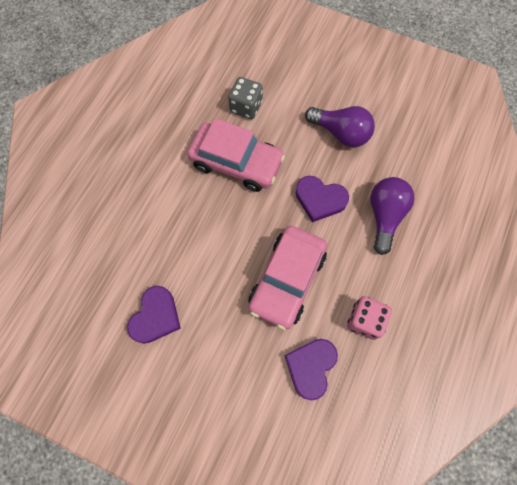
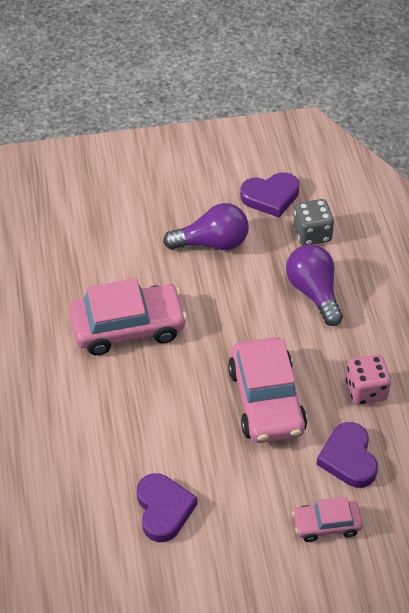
camera: 35 degrees left, 20 degrees down
(246, 107) = (94, 270): grey dice -> grey dice (312, 234)
(255, 410) = (326, 525): none -> pink car
(320, 200) = (240, 313): purple heart -> purple heart (270, 197)

